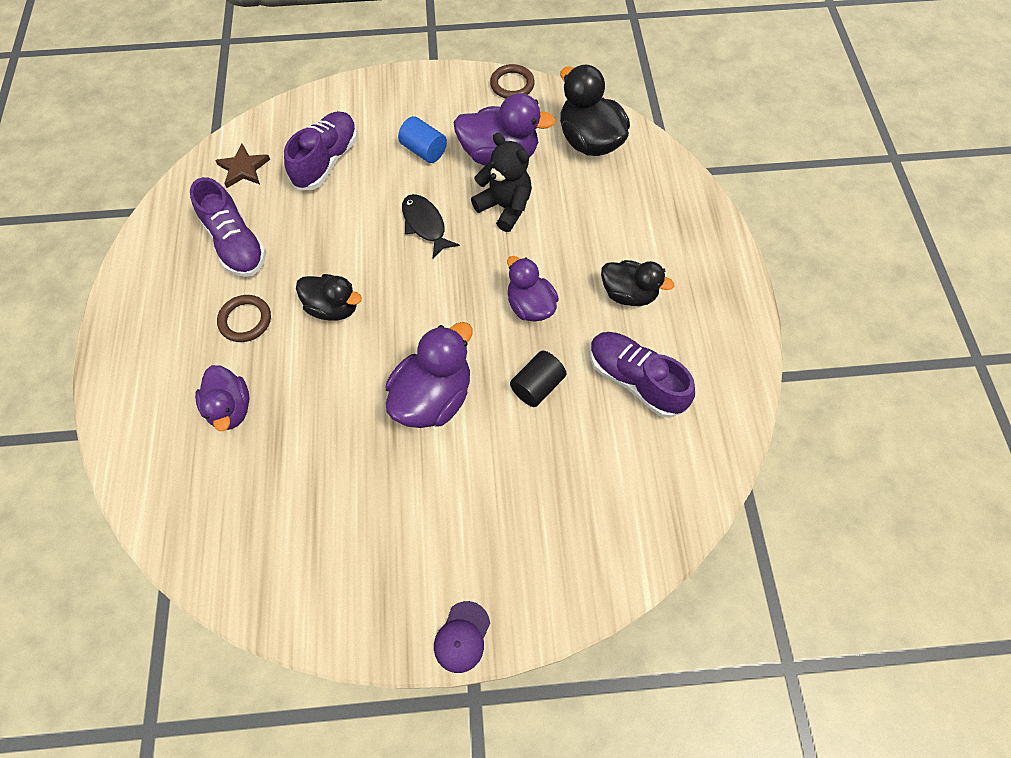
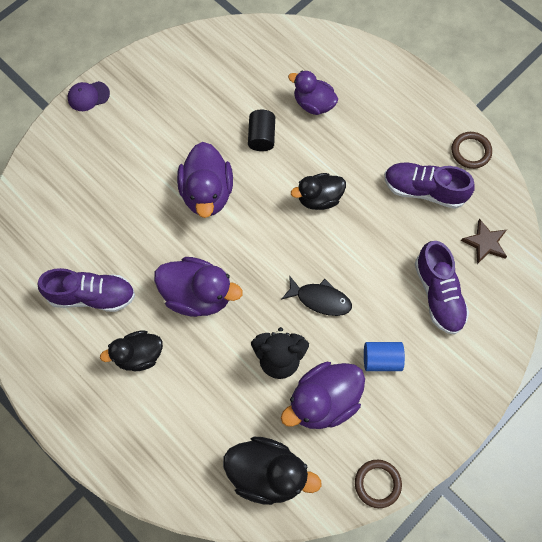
camera: 140 degrees right, 5 degrees up
(245, 320) = (361, 152): brown ring -> brown ring (471, 151)
(462, 637) = (88, 96): purple cap -> purple cap turned 90 degrees counterclockwise
(530, 306) = (198, 295): purple duck -> purple duck, size x1.51
(537, 386) = (150, 246): black cylinder -> black cylinder (261, 137)

